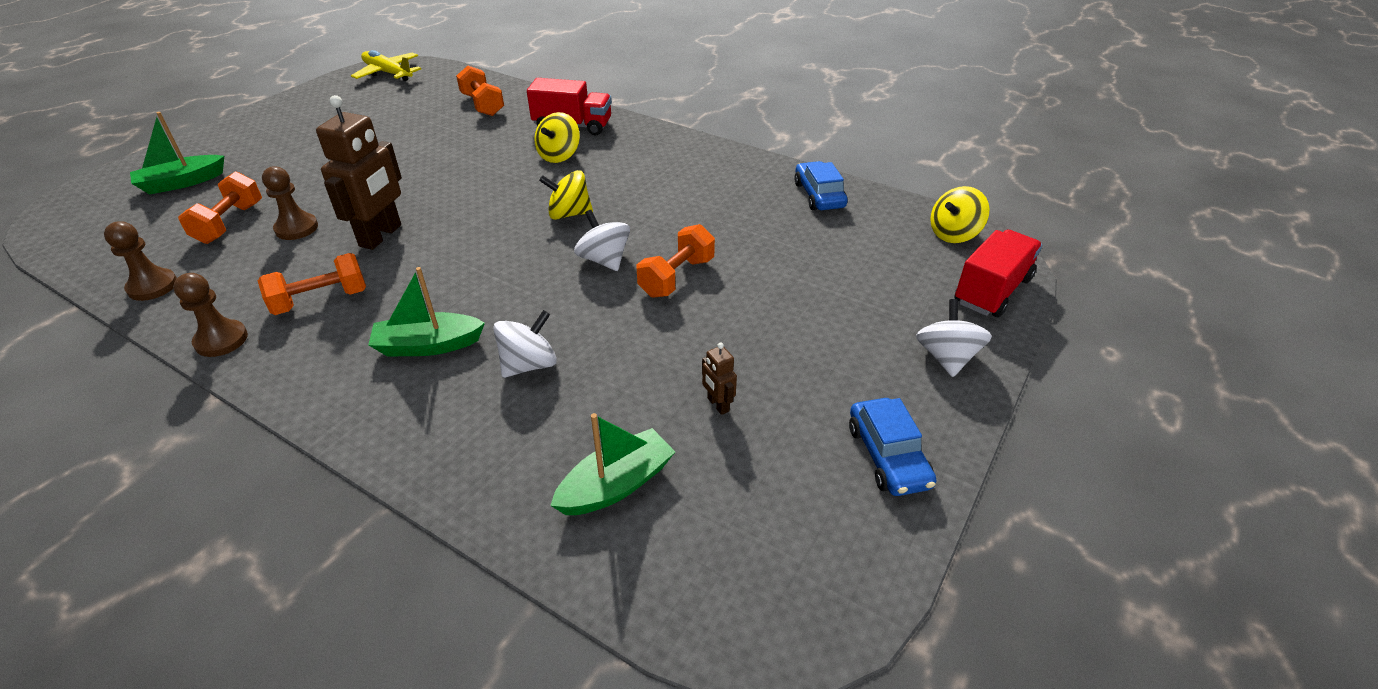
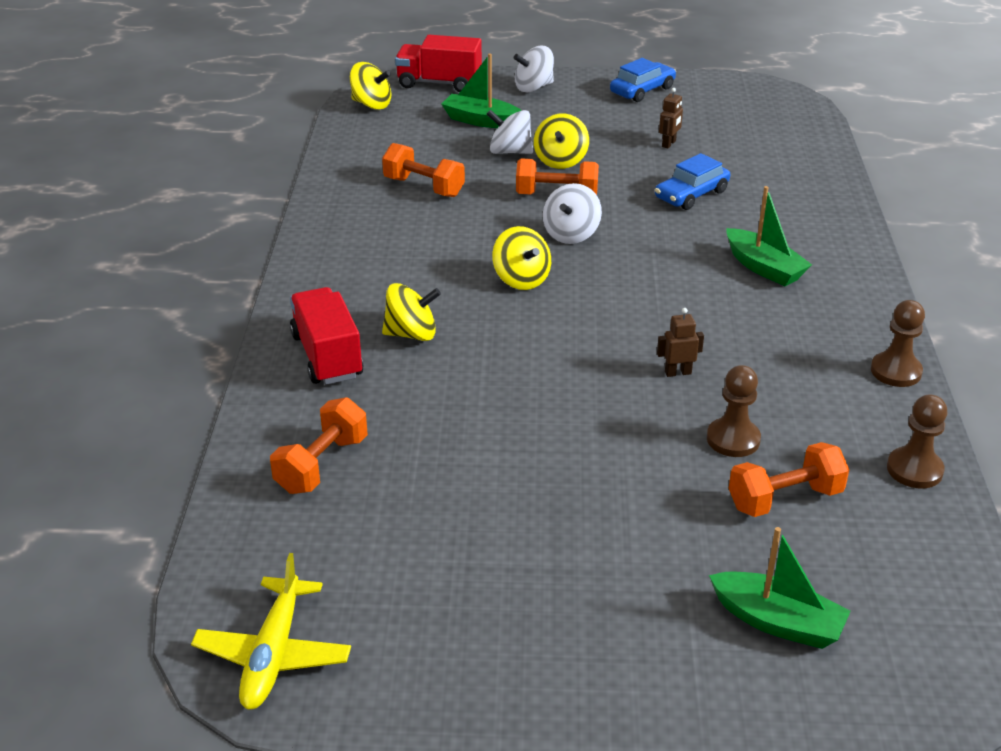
camera: 120 degrees left, 5 degrees down
(321, 300) = (793, 350): orange dumbbell -> orange dumbbell (424, 187)
(381, 236) = (678, 372): brown robot -> brown robot, size x0.44
(529, 364) = (724, 218): white spinning top -> white spinning top (510, 151)
(616, 485) = (769, 155): green boat -> green boat (481, 121)
(742, 306) = (560, 161): none -> yellow spinning top
(819, 195) = (359, 167): blue car -> blue car (691, 195)

